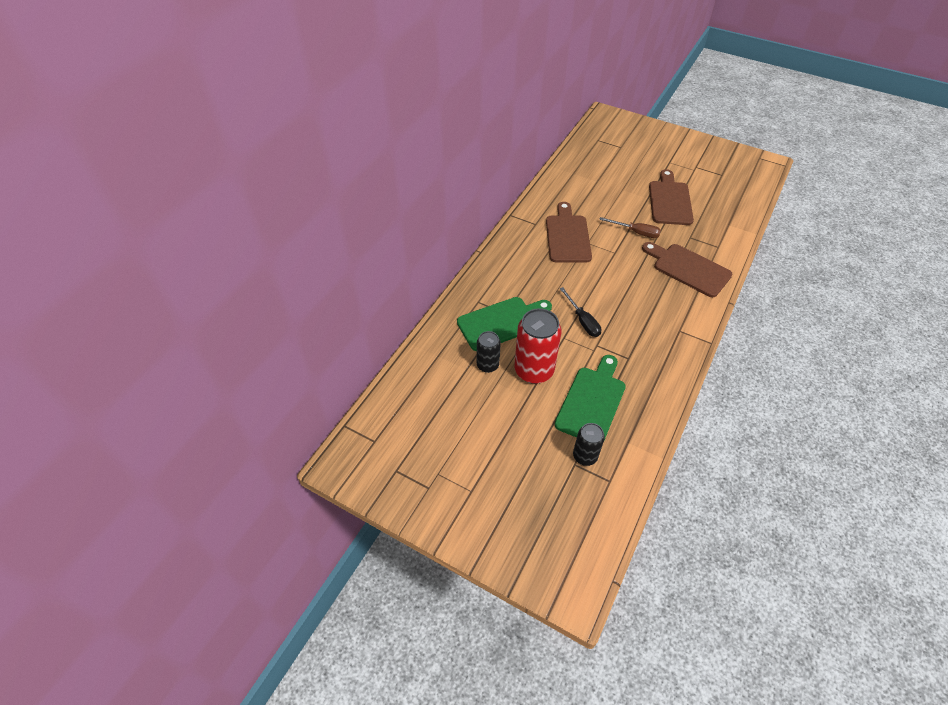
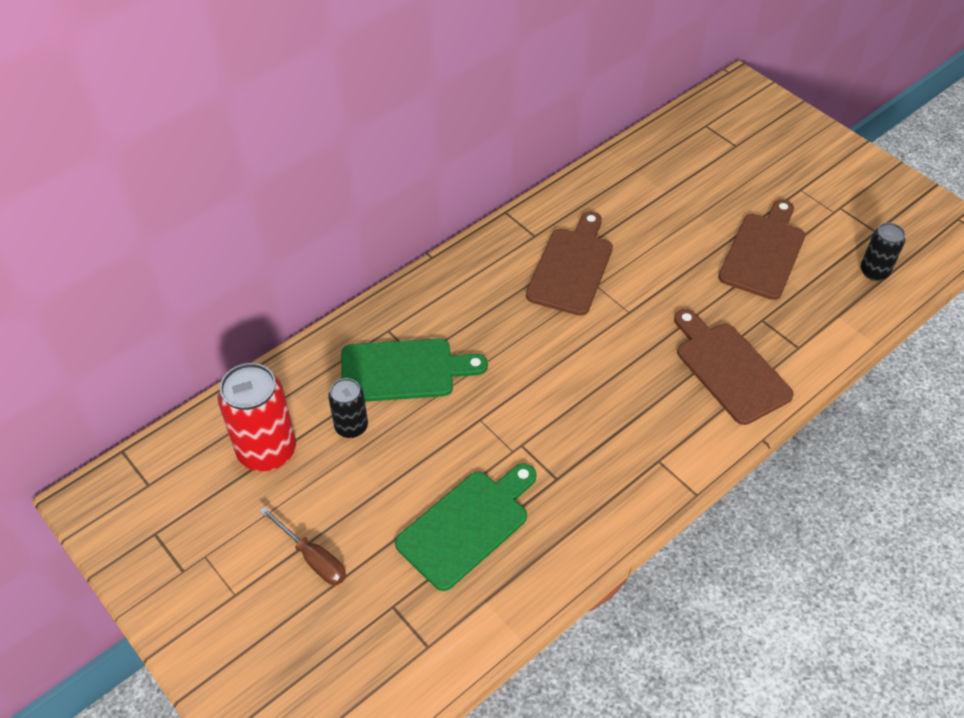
camera: 20 degrees right, 0 degrees up
(534, 370) = (410, 454): red can -> red can (267, 451)
(582, 321) = (521, 402): black screwdriver -> none
(585, 456) = (413, 599): black can -> black can (874, 271)
(636, 232) = (680, 289): brown screwdriver -> brown screwdriver (313, 558)

